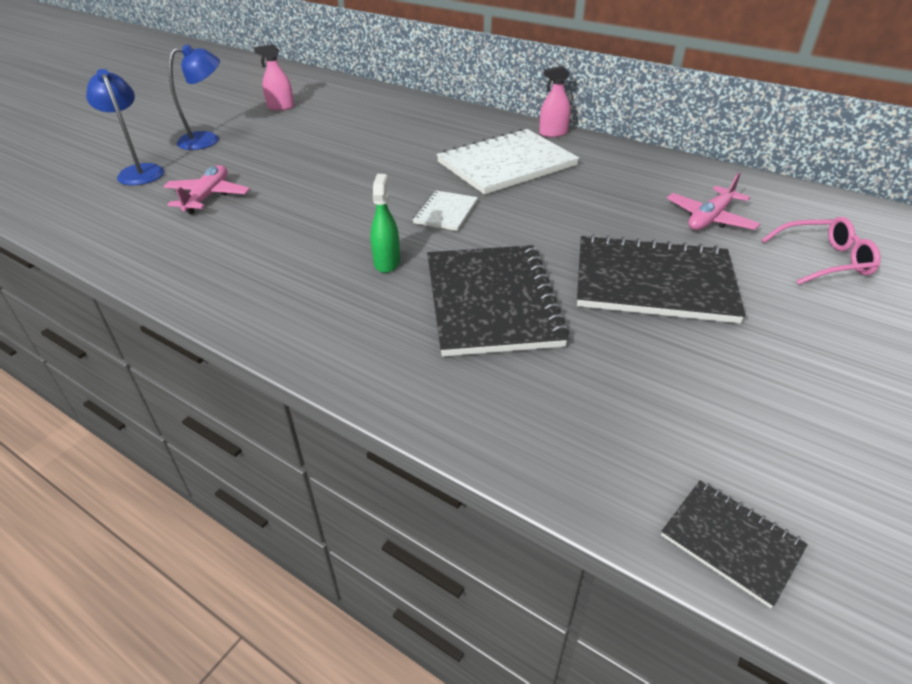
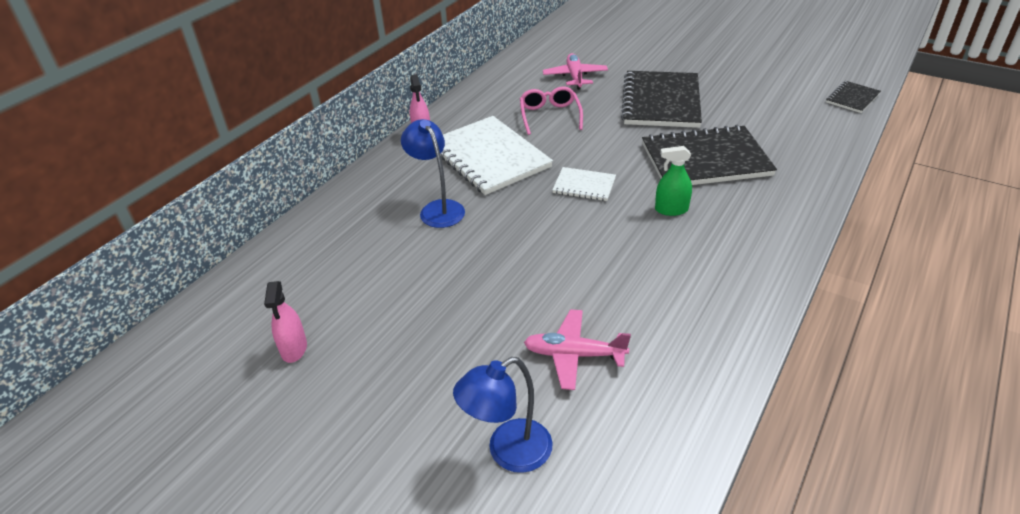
camera: 90 degrees left, 0 degrees up
(207, 139) = (404, 404): blue lamp -> blue lamp (437, 209)
(709, 218) = (575, 77): pink plane -> pink plane turned 135 degrees counterclockwise
(824, 260) = (620, 49): pink glasses -> pink glasses (550, 115)

